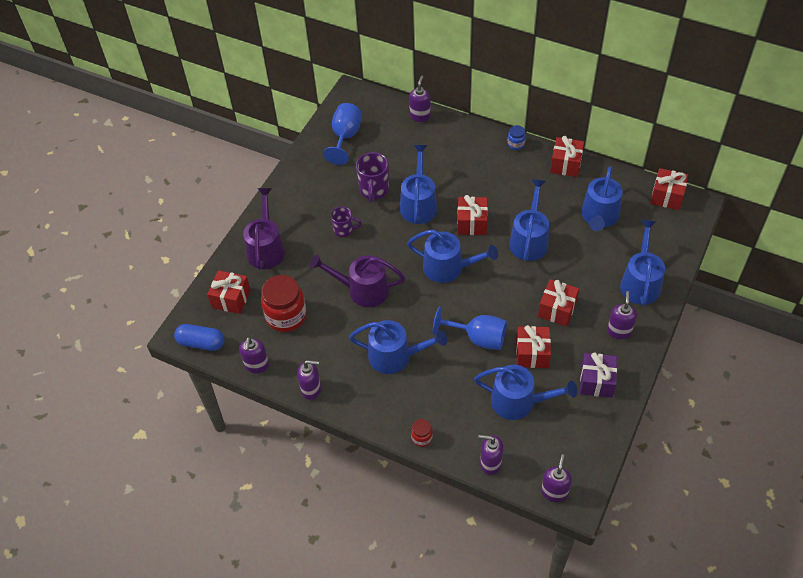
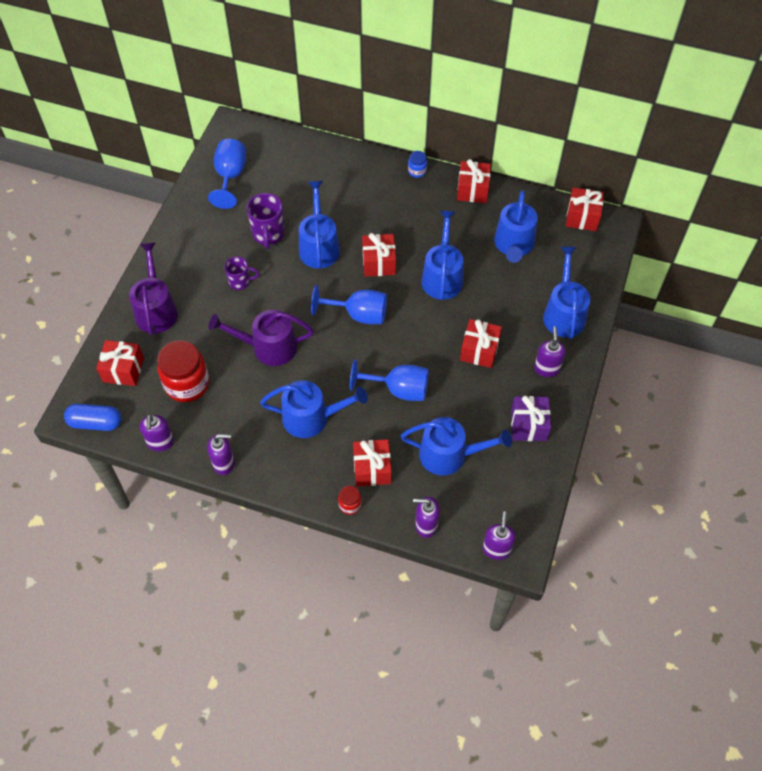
camera: 10 degrees left, 5 degrees up
(420, 116) = (310, 147): purple soap dispenser -> none
(448, 268) = (358, 314): blue watering can -> blue goblet
(532, 354) = (458, 401): red gift -> red gift (372, 469)

